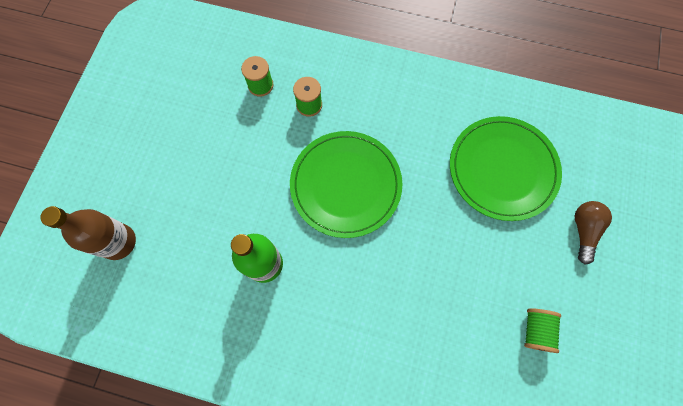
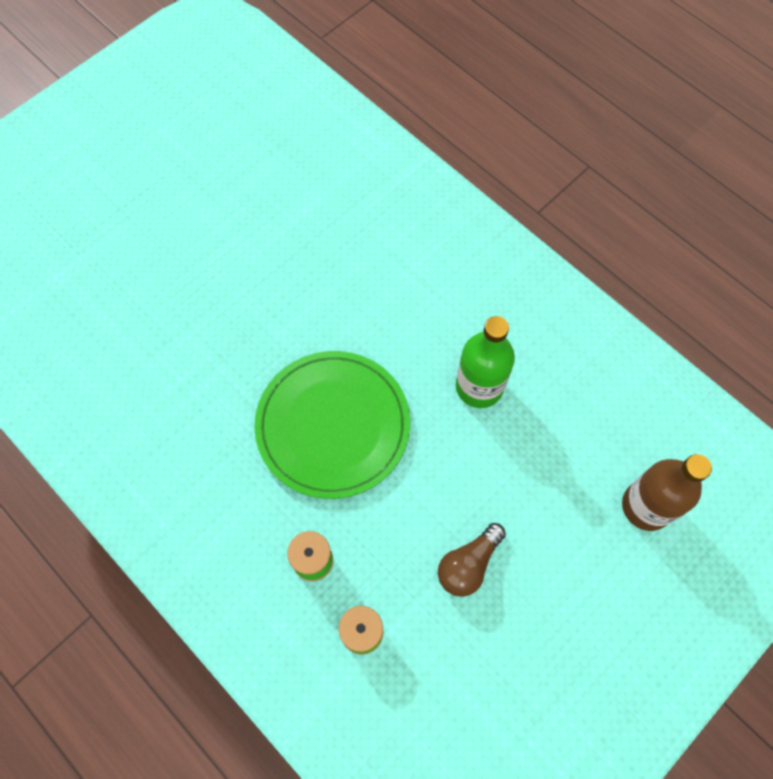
camera: 150 degrees left, 5 degrees down
(502, 169) = (140, 343): green plate -> none
(536, 330) = (241, 184): green spool -> none
(583, 230) = (114, 238): brown light bulb -> brown light bulb (468, 564)

